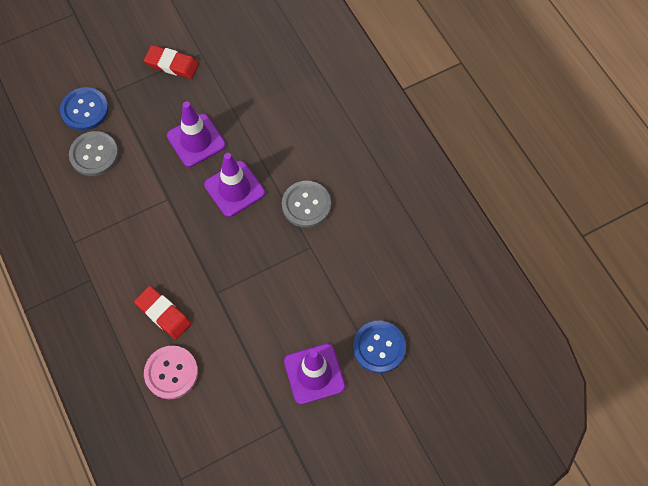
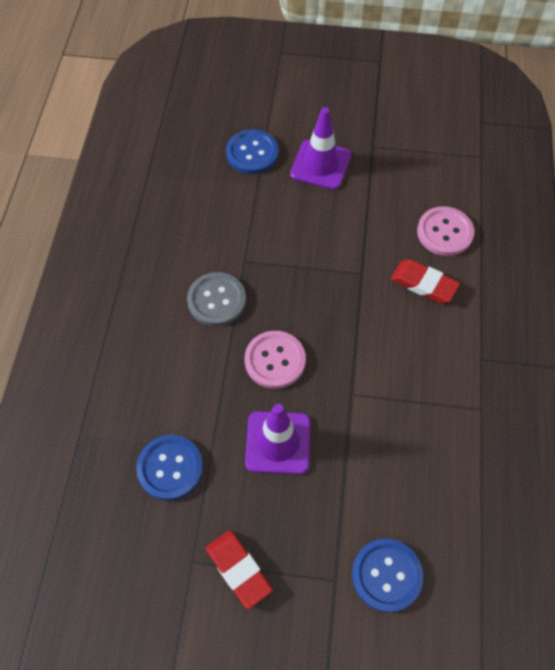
camera: 145 degrees left, 5 degrees down
(94, 154) = (406, 502): grey button -> none
(163, 314) = (424, 284): red eraser -> red eraser turned 45 degrees counterclockwise
(234, 189) = (275, 360): purple traffic cone -> pink button
(251, 88) = (170, 468): none -> blue button

